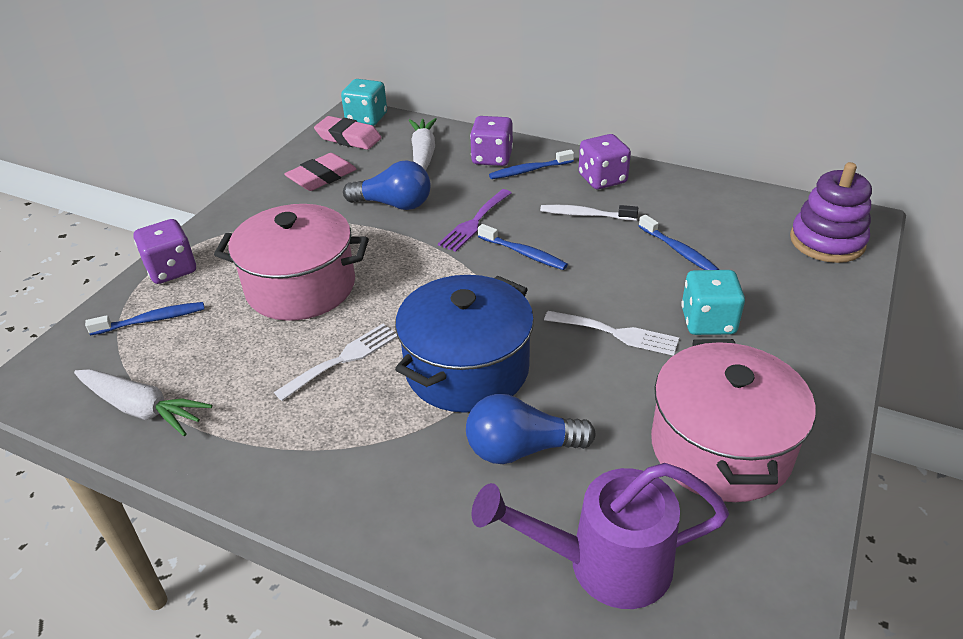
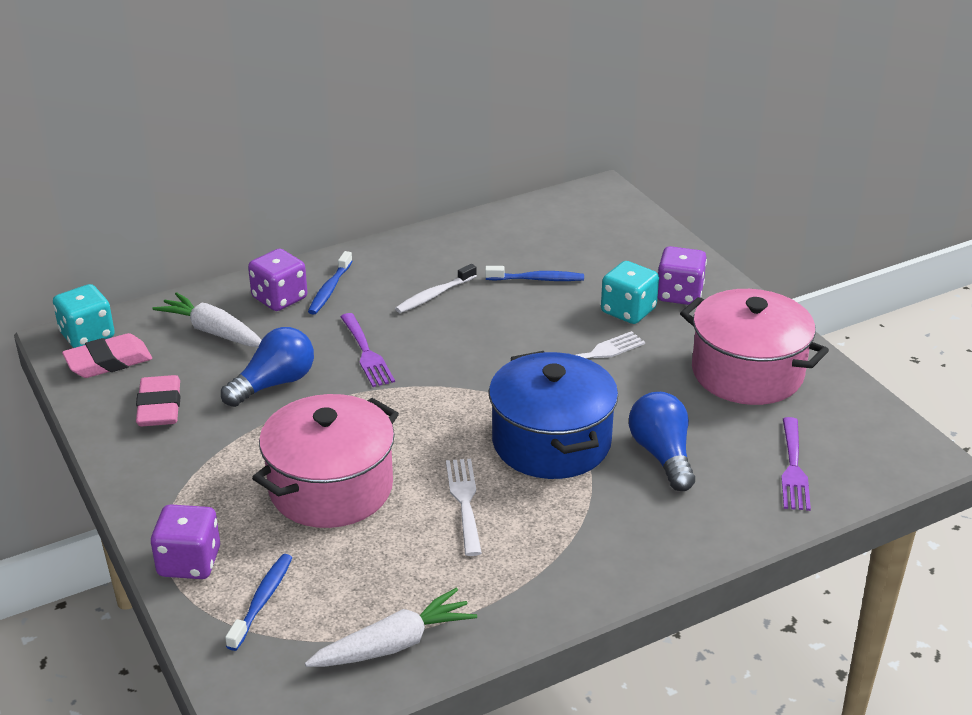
camera: 55 degrees left, 5 degrees down
(521, 449) = (662, 455): blue light bulb -> blue light bulb turned 135 degrees clockwise
(524, 253) = (445, 349): blue toothbrush -> none
(602, 179) = (397, 262): purple dice -> purple dice (679, 294)
(604, 564) = (793, 468): purple watering can -> purple fork
(827, 241) = (607, 216): purple stacking toy -> none

